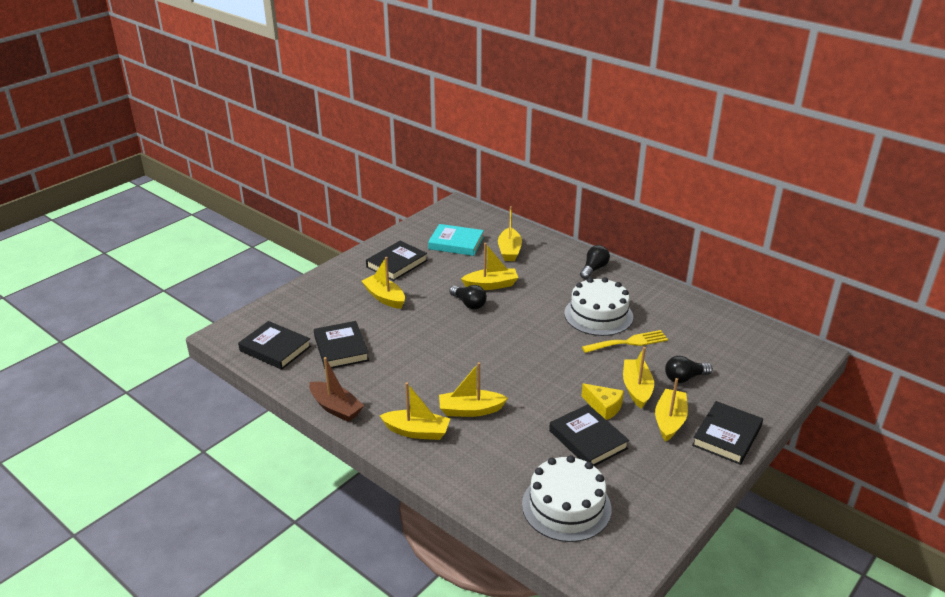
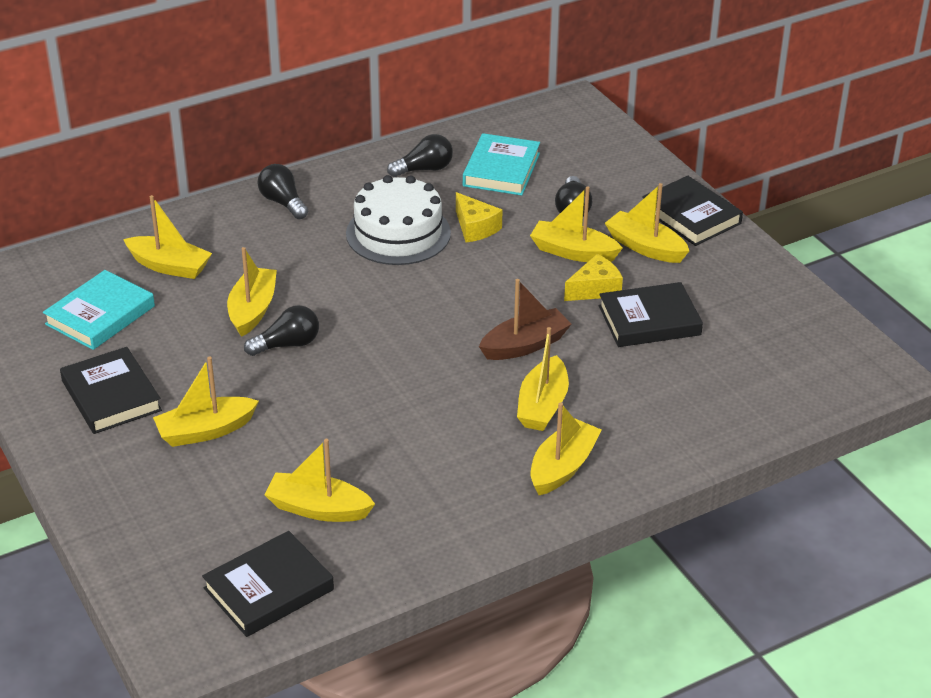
camera: 70 degrees left, 5 degrees up
(336, 408) = (467, 541): brown boat -> brown boat (525, 345)
(341, 348) = (318, 508): black book -> yellow boat
(566, 506) = (757, 372): white cake -> none
(629, 342) = (475, 228): yellow fork -> yellow cheese
(672, 308) = (424, 169): none -> black light bulb
(701, 338) = (501, 170): none -> turquoise book

